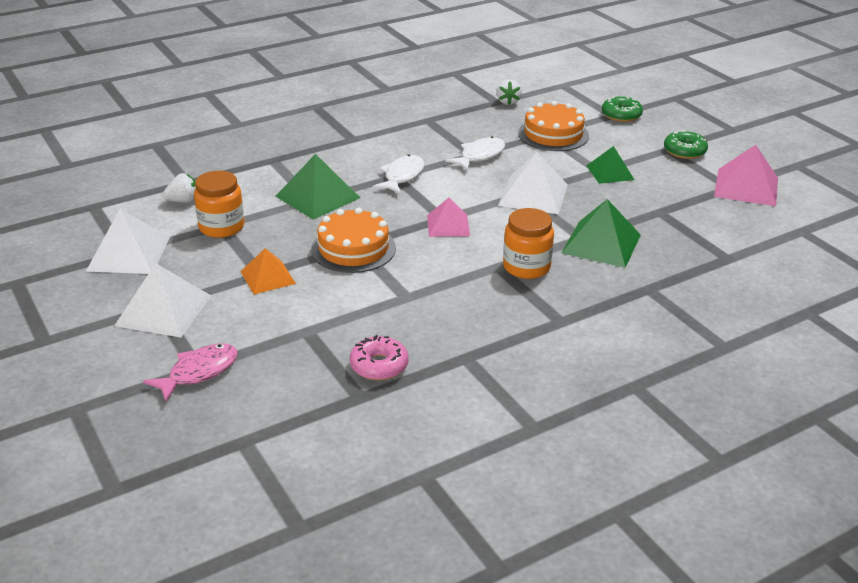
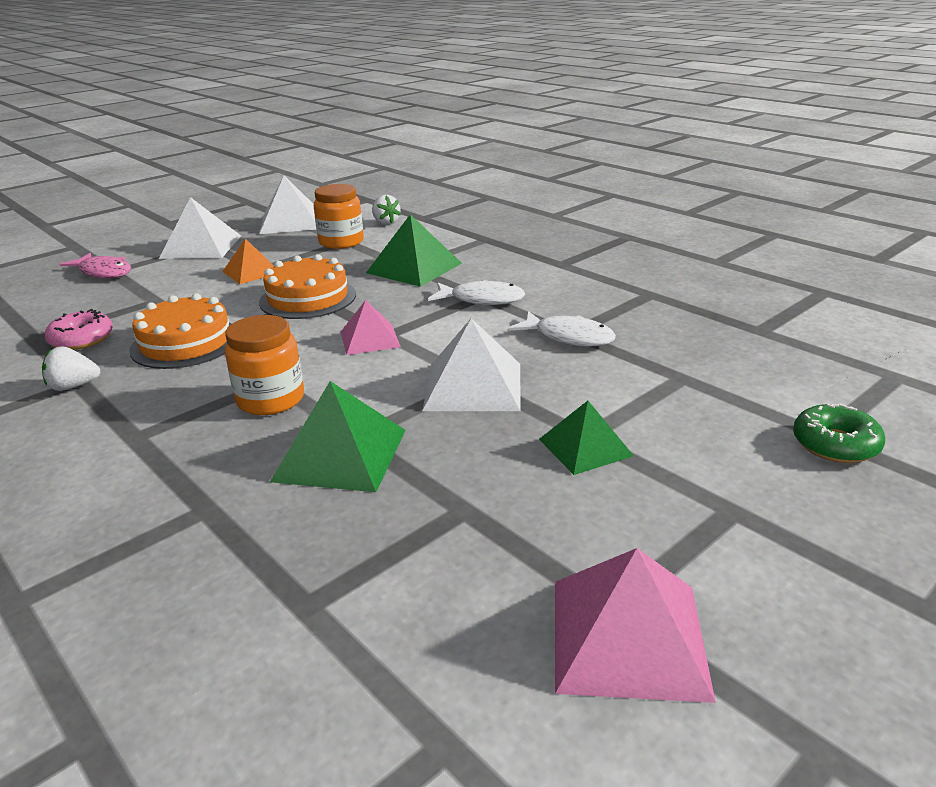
camera: 80 degrees right, 5 degrees down
(508, 102) = (768, 338): white strawberry -> white strawberry (73, 386)
(553, 134) = (687, 384): orange cake -> orange cake (186, 343)
(684, 151) = (741, 533): green donut -> none

